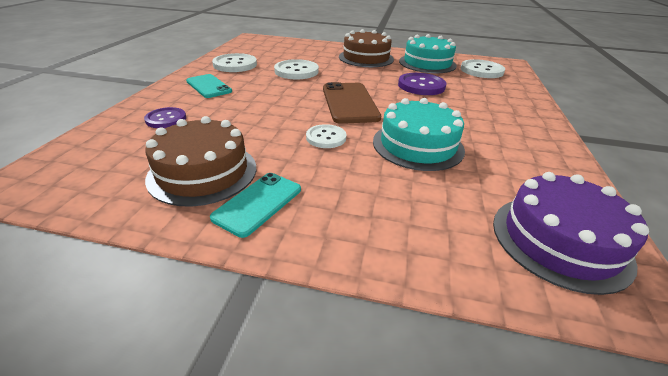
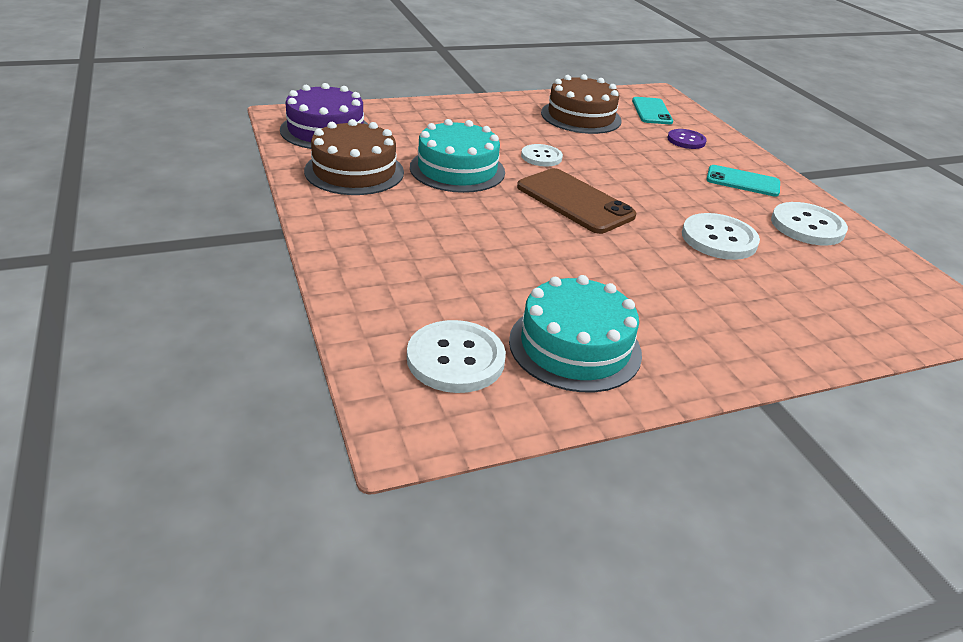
camera: 145 degrees right, 0 degrees up
(258, 203) = (521, 111): turquoise phone -> turquoise phone (651, 111)
(366, 58) = (694, 321): brown cake -> brown cake (354, 171)
(421, 86) = (526, 264): purple button -> none

